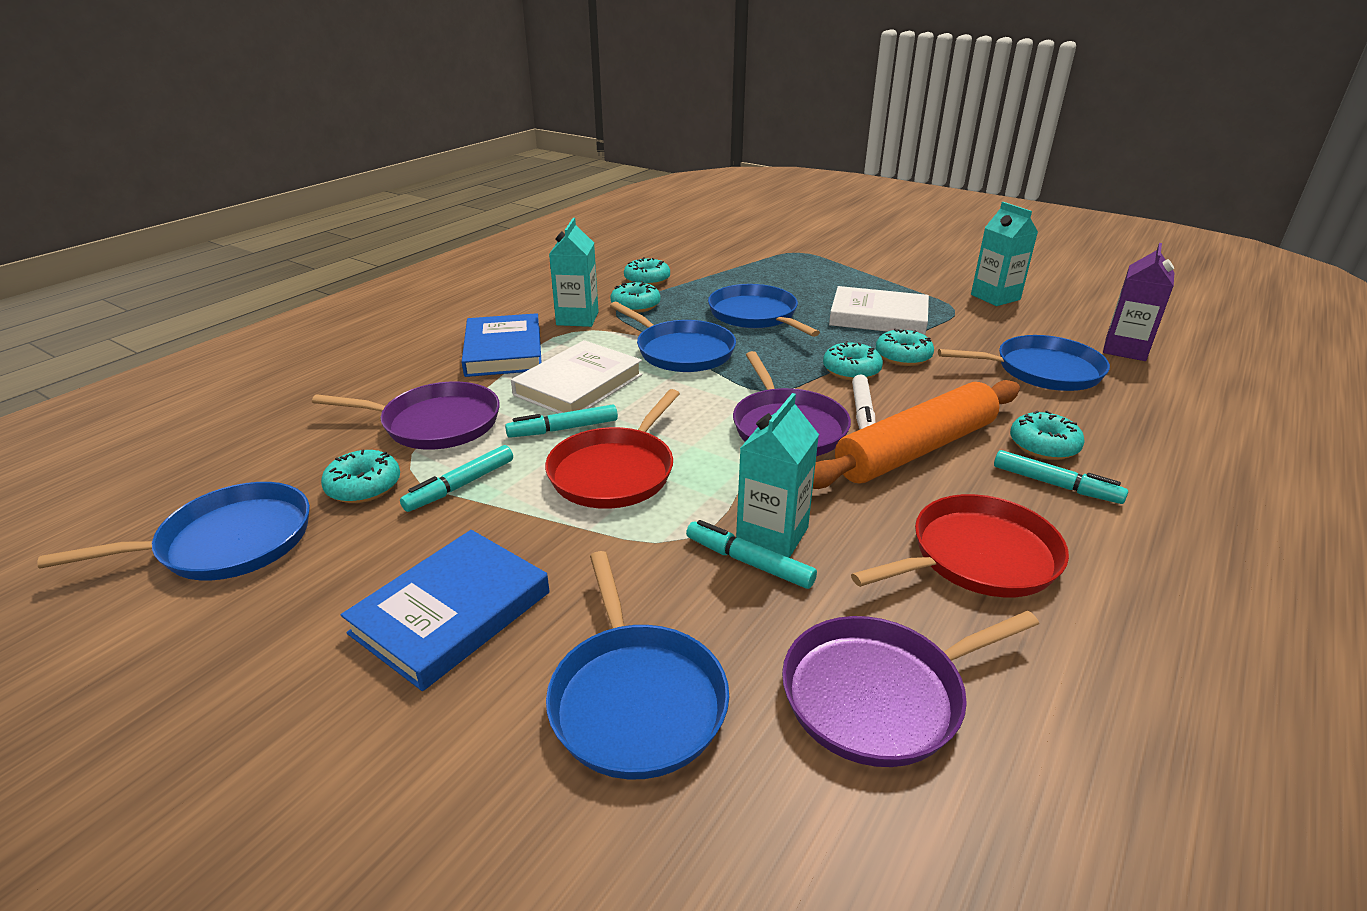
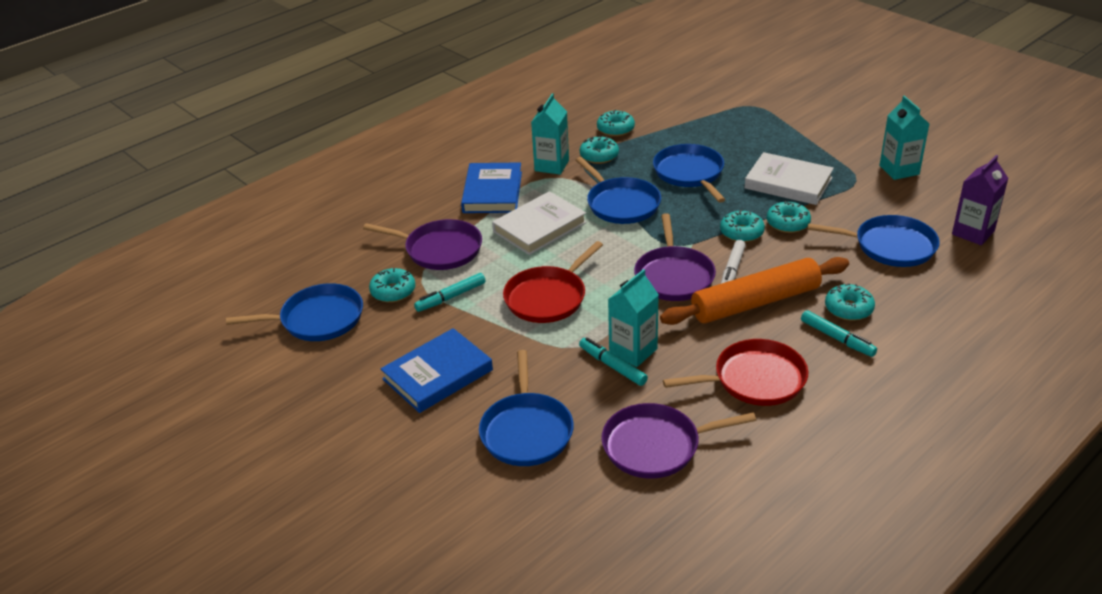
camera: 15 degrees right, 5 degrees up
(563, 429) = (522, 262): turquoise marker -> none

